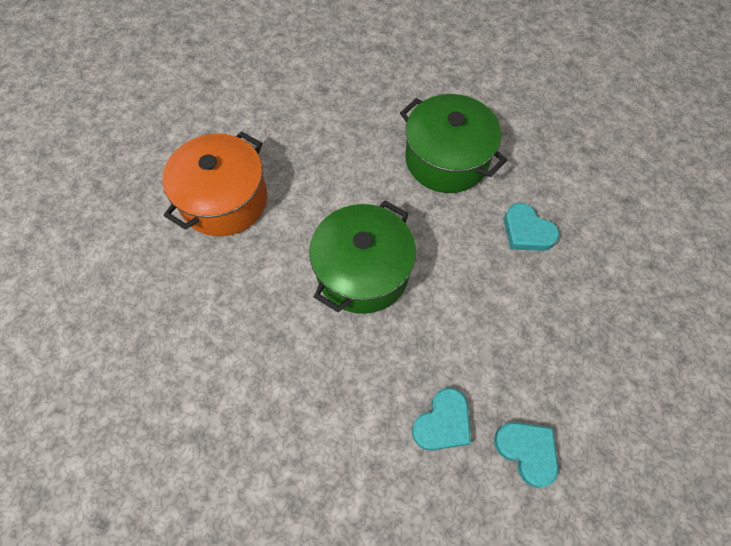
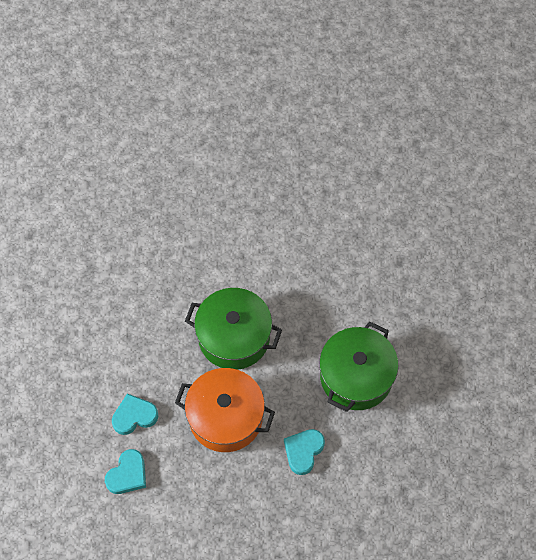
camera: 75 degrees right, 0 degrees up
(224, 200) = (267, 224): orange pot -> orange pot (225, 417)
(442, 423) = (134, 416): turquoise heart -> turquoise heart turned 135 degrees clockwise

